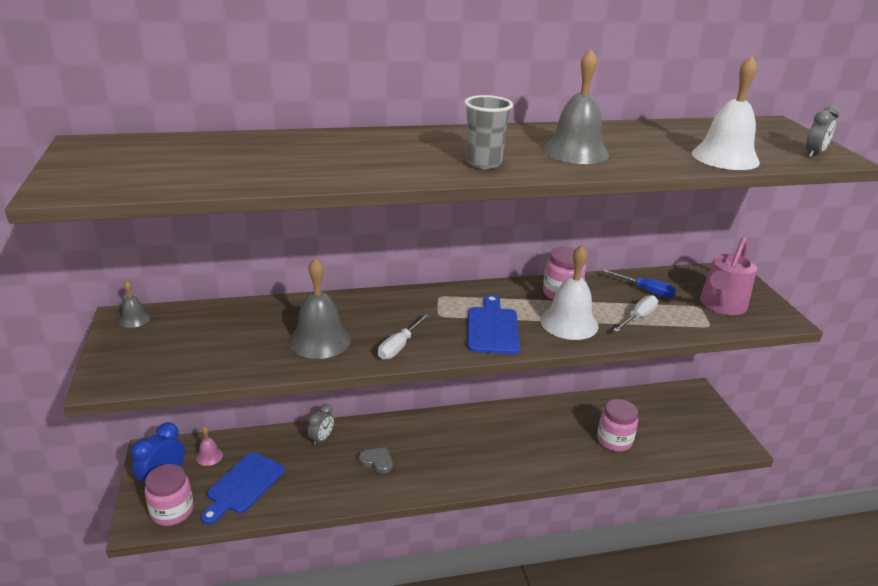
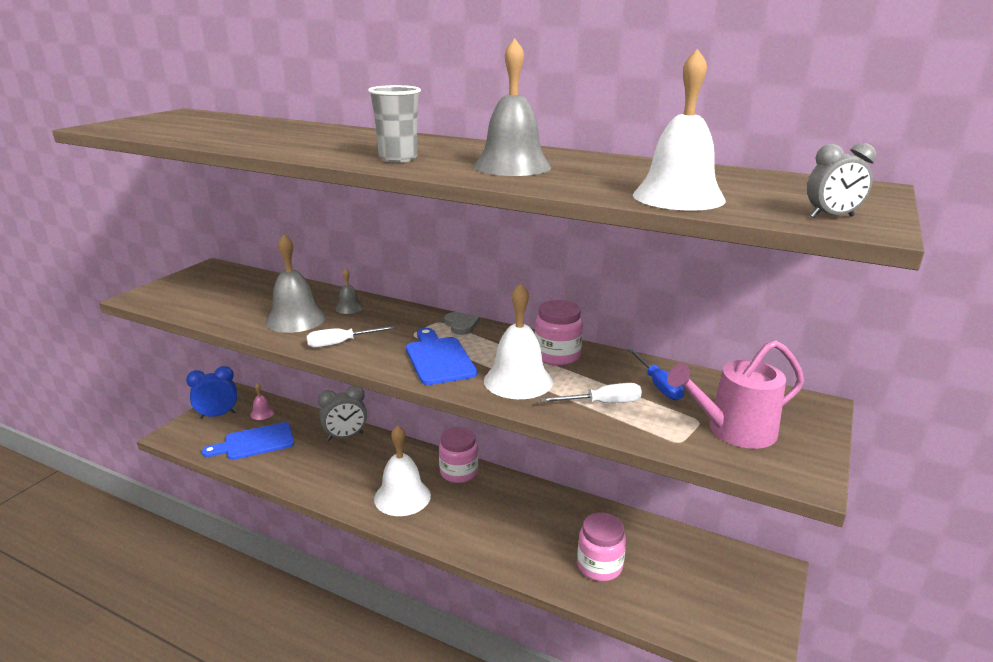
camera: 40 degrees right, 5 degrees down
(134, 319) = (216, 270): grey bell -> grey bell (349, 308)
(172, 511) = (196, 437): pink jar -> pink jar (459, 472)
(321, 439) = (345, 436): grey clock -> grey clock, size x1.53
(377, 461) = (361, 472): grey heart -> grey heart (461, 325)
(435, 463) = (402, 497): none -> white bell
(492, 328) = (438, 358): blue cutting board -> blue cutting board turned 60 degrees counterclockwise

